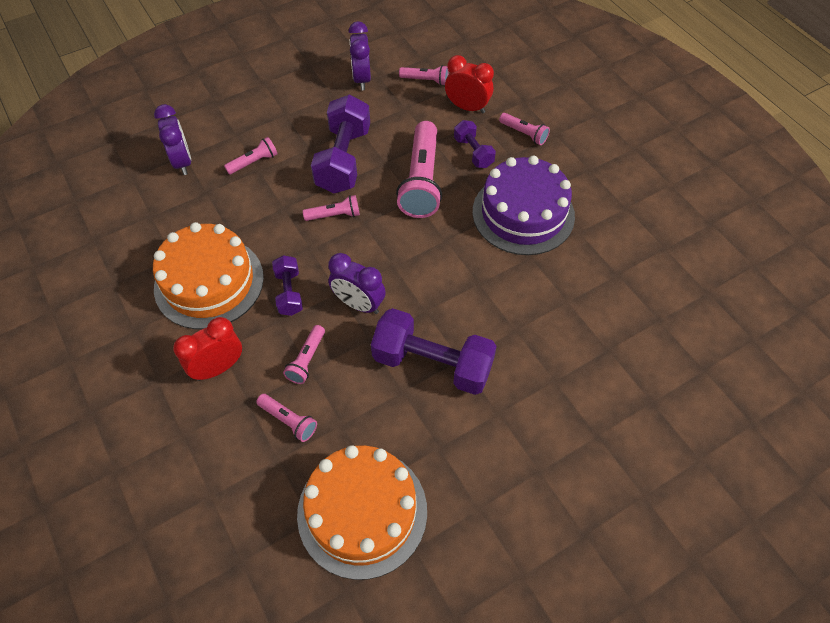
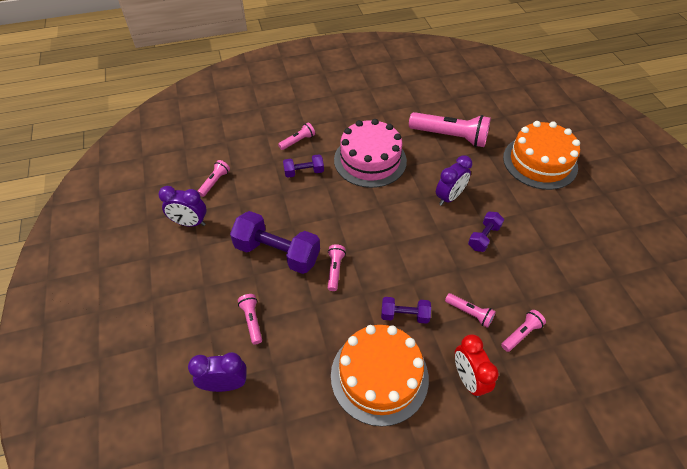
camera: 75 degrees left, 5 degrees down
(359, 304) = (425, 270): purple clock -> purple clock (449, 197)
(362, 512) = (593, 300): orange cake -> orange cake (540, 162)
(421, 181) = (320, 208): pink flashlight -> pink flashlight (450, 136)
(432, 363) = (483, 237): purple dumbbell -> purple dumbbell, size x0.53
(467, 107) = (257, 165): red clock -> none
(523, 213) = (370, 160): purple cake -> pink cake

